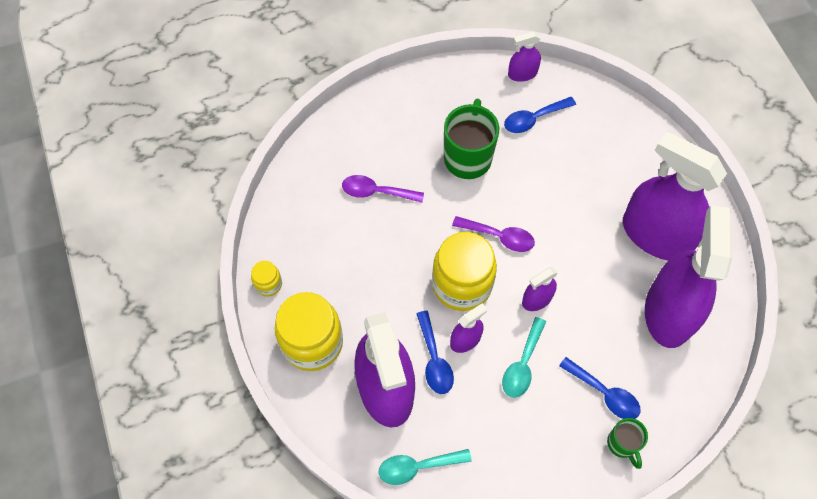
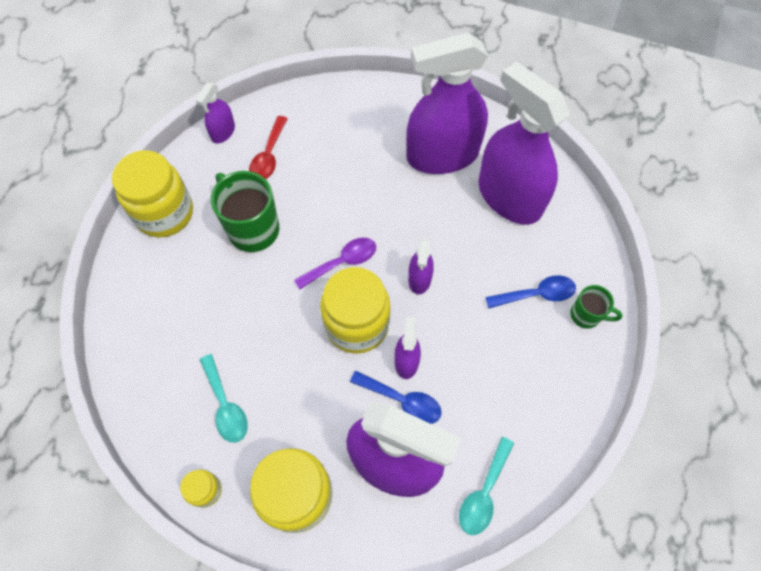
camera: 50 degrees left, 0 degrees up
(376, 192) = (211, 324): purple spoon -> none
(426, 94) = (164, 213): none -> yellow jar
(522, 364) = (464, 334): turquoise spoon -> turquoise spoon (225, 405)
(534, 118) = (268, 156): blue spoon -> red spoon

